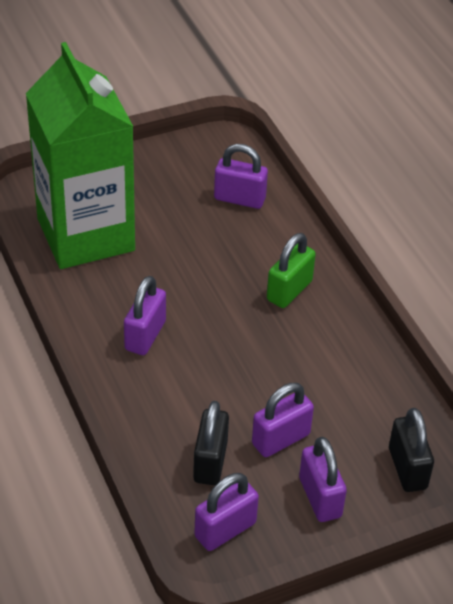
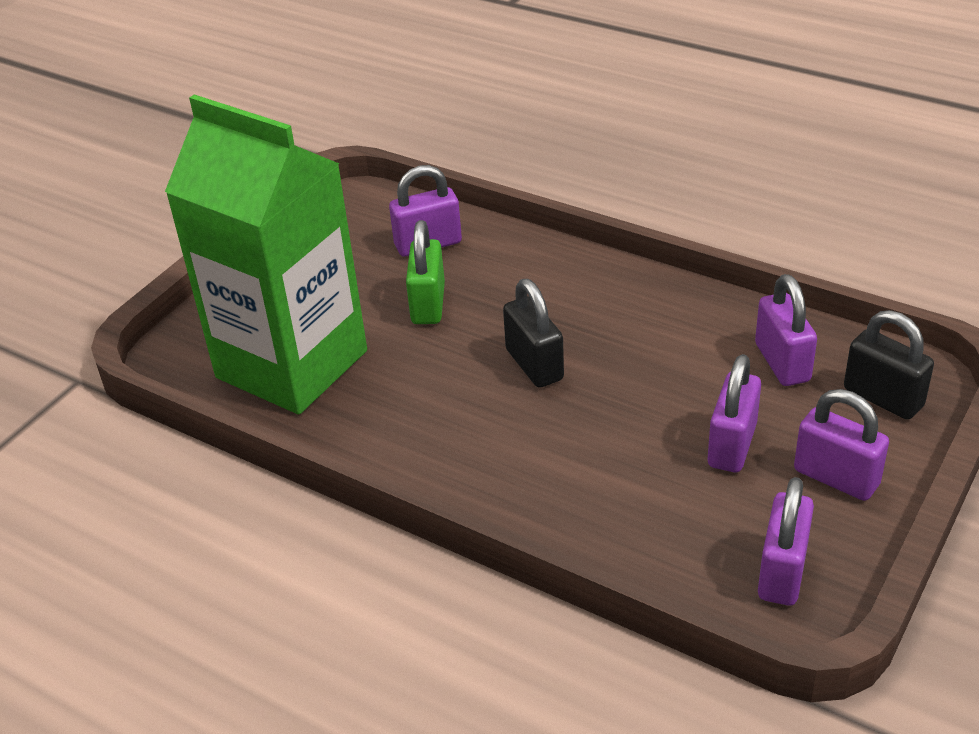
camera: 30 degrees left, 5 degrees down
(145, 335) = (472, 428): purple padlock -> purple padlock (782, 362)
(210, 462) = (687, 513): black padlock -> black padlock (534, 365)
(289, 291) = (577, 301): green padlock -> green padlock (428, 304)

